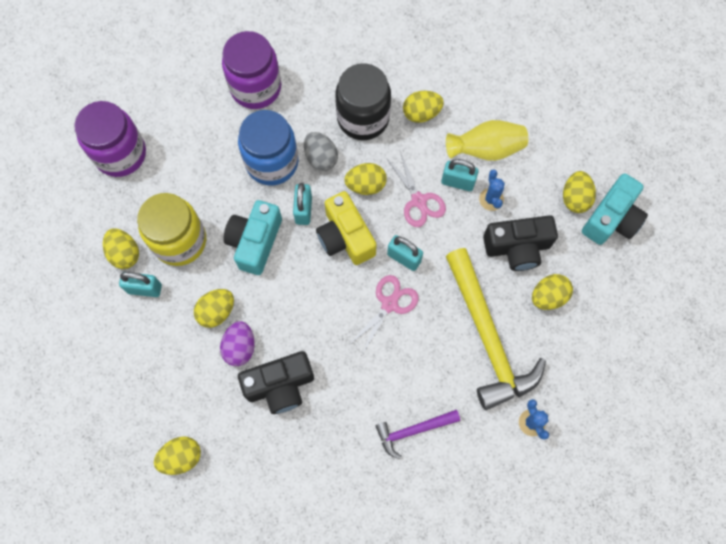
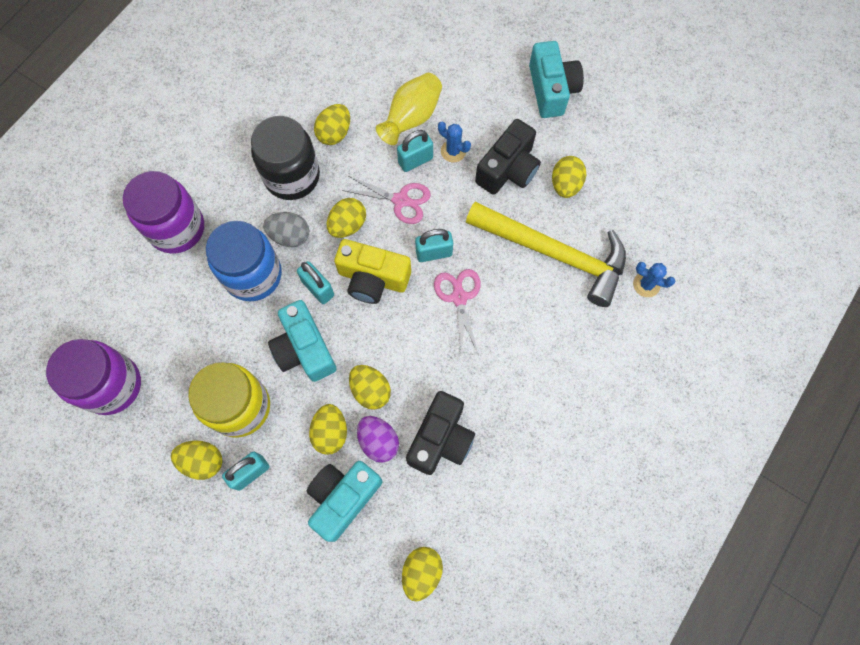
camera: 45 degrees left, 0 degrees up
(182, 361) = (343, 498): none -> turquoise camera
(413, 430) = (572, 373): purple hammer -> none
(575, 198) = (512, 97): yellow egg -> yellow egg (370, 390)

